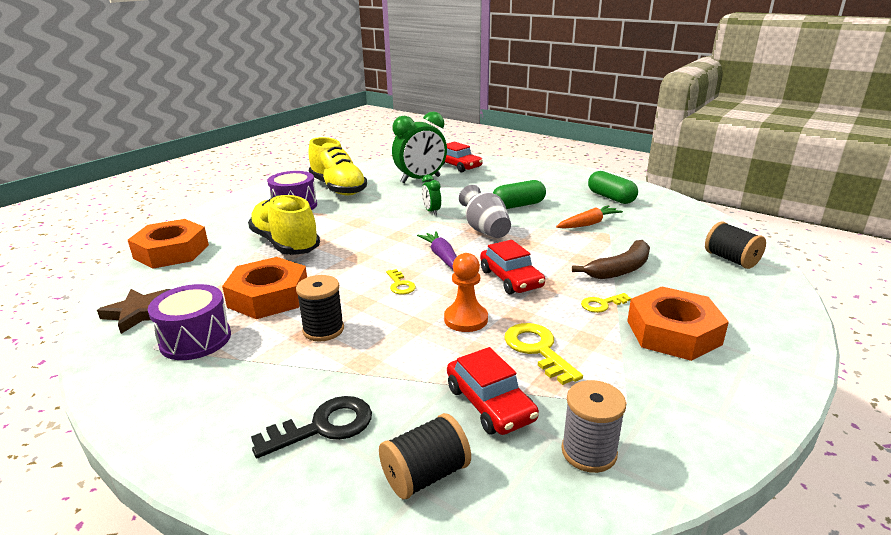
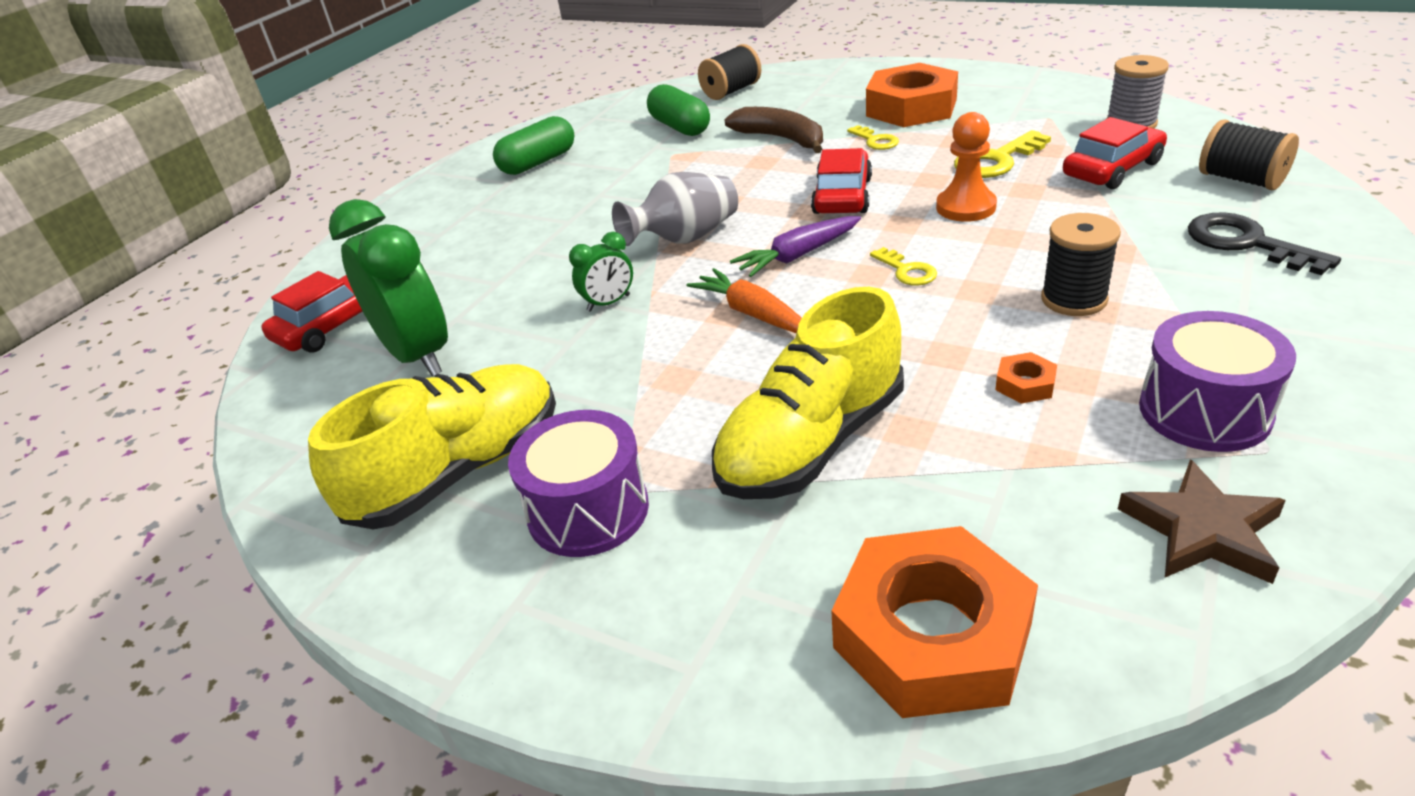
camera: 95 degrees left, 10 degrees up
(268, 296) = (1025, 384): orange nut -> orange nut, size x0.40
(400, 285) = (906, 270): yellow key -> yellow key turned 90 degrees clockwise
(511, 279) = (842, 196): red car -> red car turned 45 degrees counterclockwise
(518, 205) = (573, 227): green capsule -> green capsule (680, 127)
(588, 224) = (643, 168): orange carrot -> orange carrot (752, 313)

